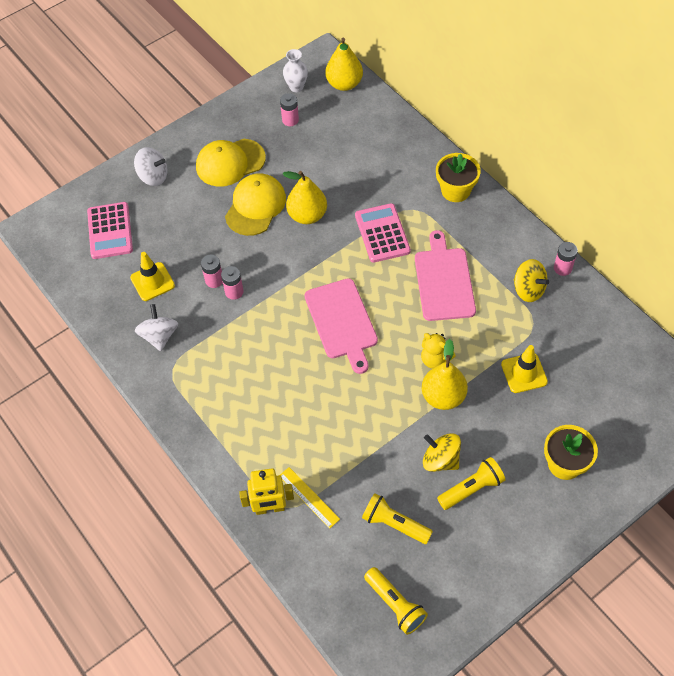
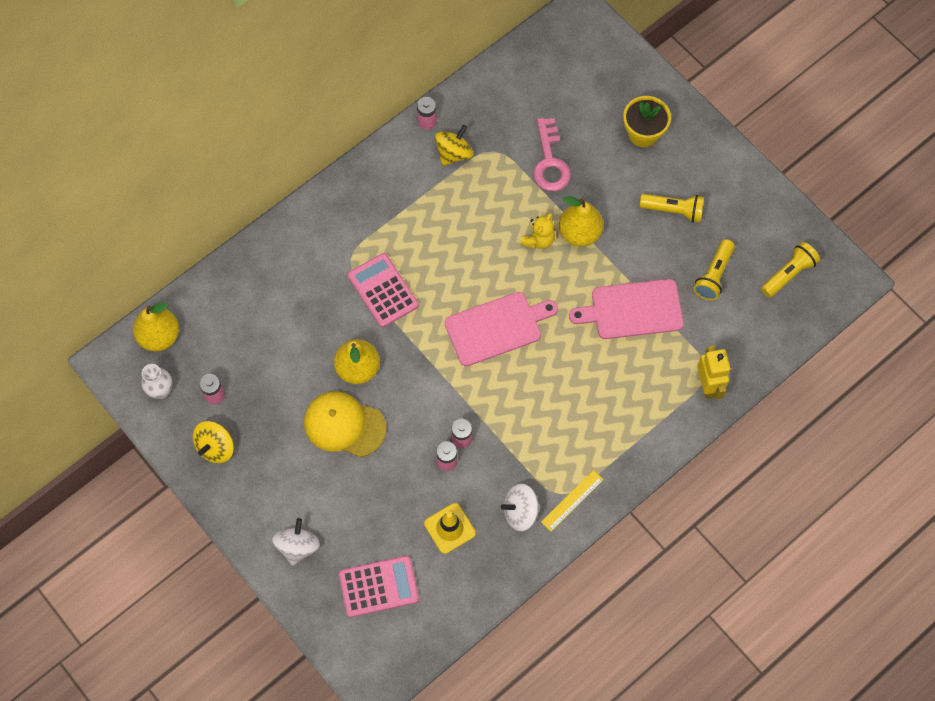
camera: 95 degrees left, 10 degrees up
(230, 163) = (279, 459): yellow cap -> none
(309, 497) = (694, 350): yellow ruler -> yellow ruler (572, 500)
(382, 233) = (383, 290): pink calculator -> pink calculator turned 75 degrees clockwise
(440, 460) = (646, 236): yellow spinning top -> yellow spinning top (216, 447)
(444, 281) = (444, 231): pink cutting board -> pink cutting board (632, 310)
(455, 190) = (325, 217): yellow flower pot -> none
(471, 488) = (673, 210): yellow flashlight -> yellow flashlight turned 135 degrees clockwise
(524, 373) = (550, 162): yellow traffic cone -> pink key

